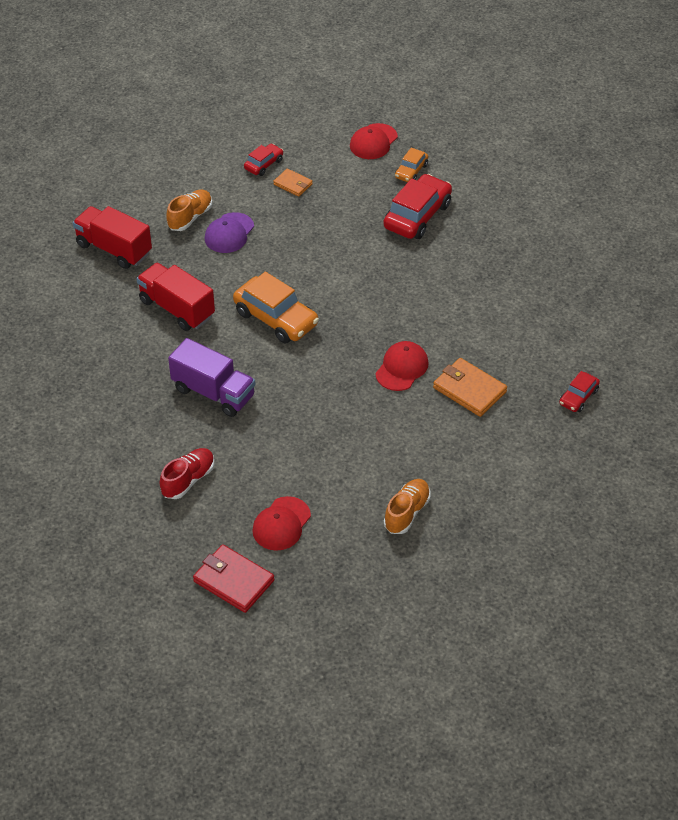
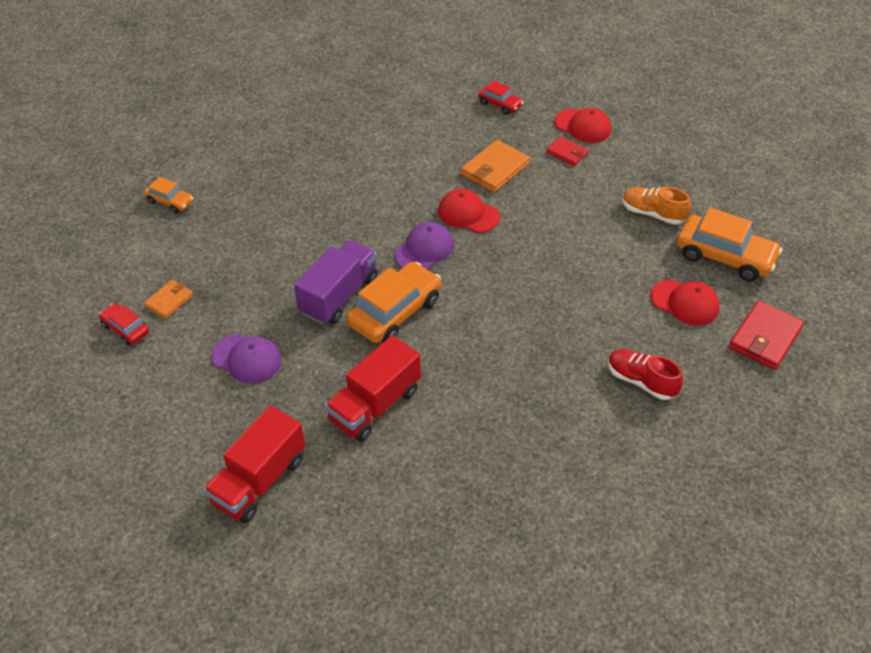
camera: 90 degrees left, 0 degrees up
(190, 217) = (211, 399): orange shoe -> none
(213, 392) = (510, 364): purple truck -> purple truck (339, 296)
(344, 566) = (724, 256): none -> orange car
(352, 337) = (424, 250): none -> purple cap
(373, 142) = (111, 231): red cap -> red cap (583, 126)
(417, 216) = (244, 198): red car -> none
(500, 449) = (567, 153): none -> red wallet

